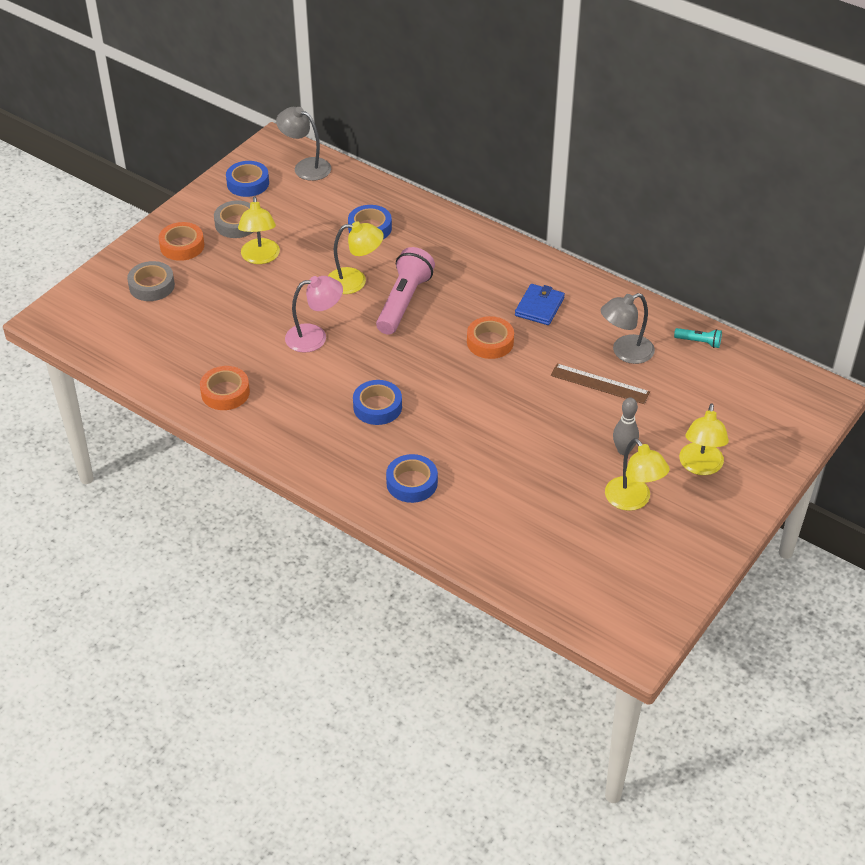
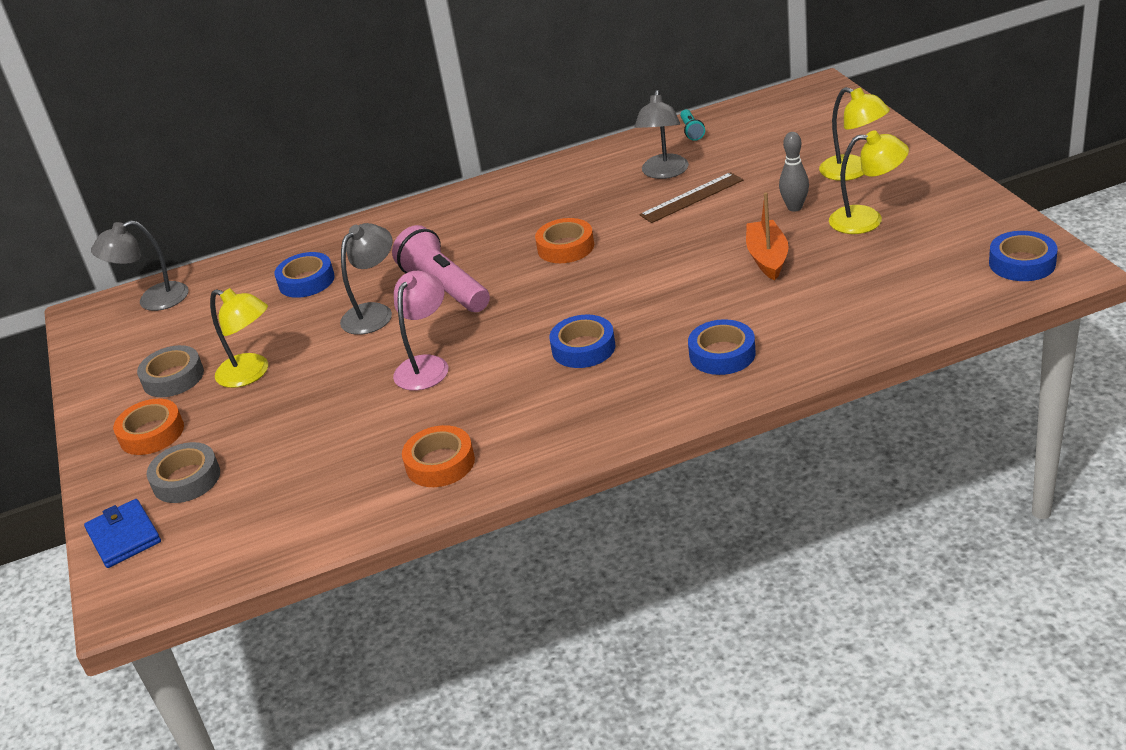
camera: 50 degrees left, 10 degrees down
(248, 183) = (119, 351): blue tape -> blue tape (1022, 263)
(355, 281) = (374, 313): yellow lamp -> grey lamp
(539, 307) = (549, 204): blue wallet -> blue wallet (124, 536)
(544, 461) = (767, 258): none -> orange boat
(699, 342) = (691, 131): turquoise flashlight -> turquoise flashlight turned 120 degrees clockwise

